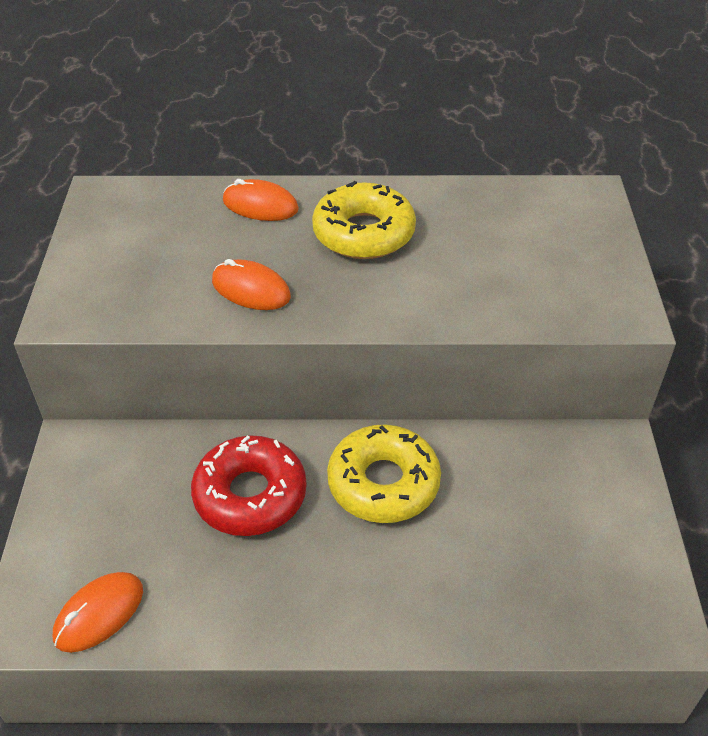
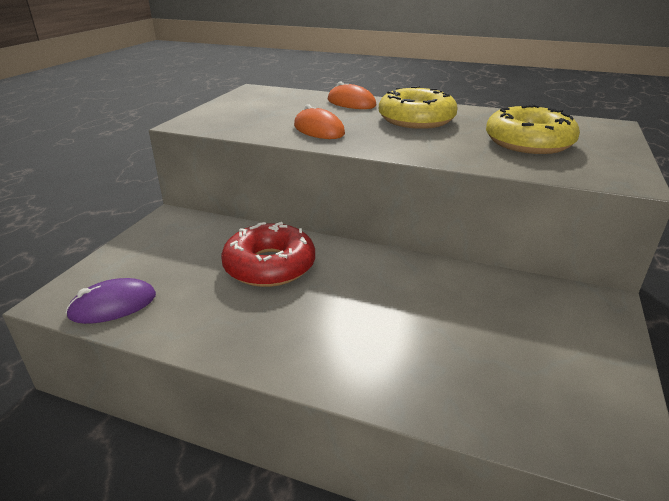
camera: 20 degrees right, 15 degrees down
(99, 613) = (113, 305): orange mouse -> purple mouse
(383, 483) = (377, 281): yellow donut -> yellow donut (528, 142)

